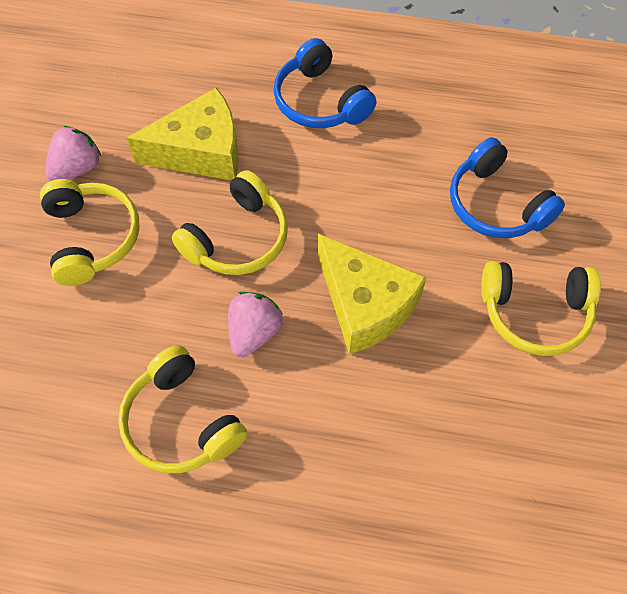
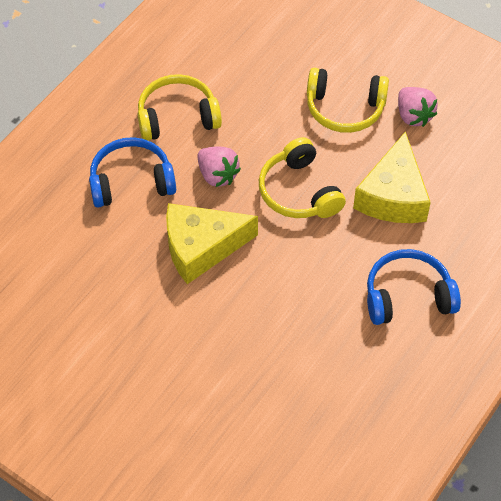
camera: 115 degrees right, 5 degrees down
(496, 204) = (238, 376): blue headphones -> blue headphones (131, 181)
(535, 313) = (132, 352): yellow headphones -> none

